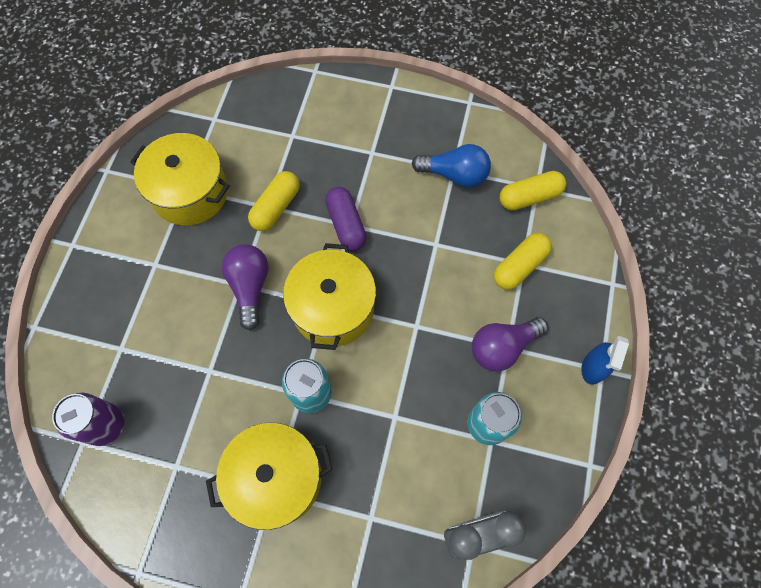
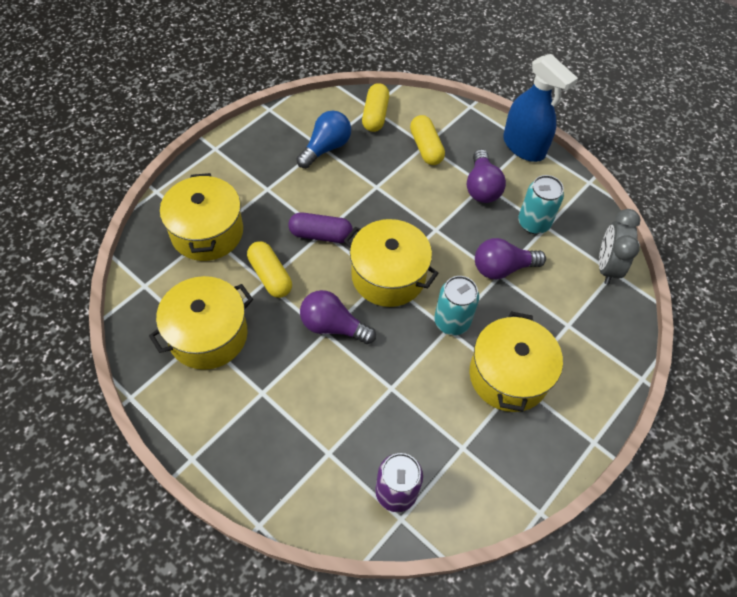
camera: 65 degrees left, 10 degrees down
(294, 132) = (207, 232): none -> yellow pot
(406, 415) = (502, 268): none -> purple light bulb
(593, 367) = (524, 146): blue spray bottle -> blue spray bottle, size x1.77

